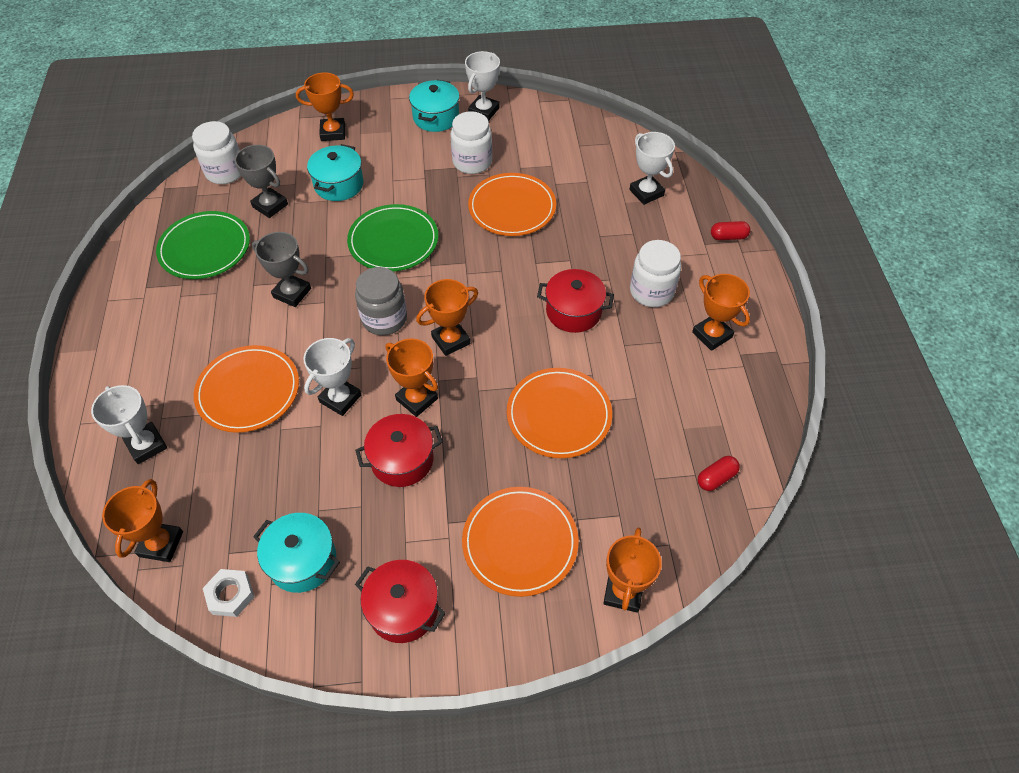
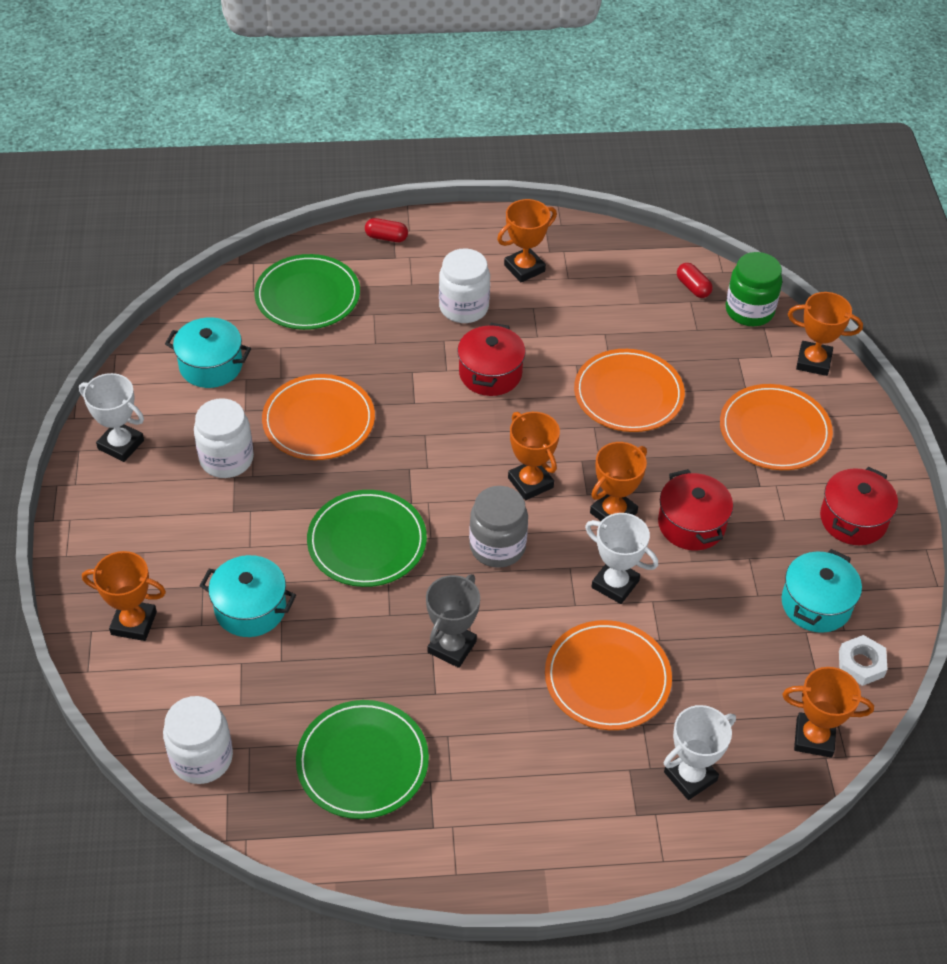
camera: 90 degrees left, 5 degrees down
(270, 205) = (284, 689): grey trophy -> none
(333, 132) = (134, 623): orange trophy -> orange trophy turned 75 degrees counterclockwise
(436, 117) = (124, 499): turquoise pot -> turquoise pot (211, 365)
(646, 192) = (307, 296): white trophy -> green plate
(691, 531) = (749, 310): none -> green jar
(728, 237) = (386, 237): red capsule -> red capsule turned 75 degrees counterclockwise

